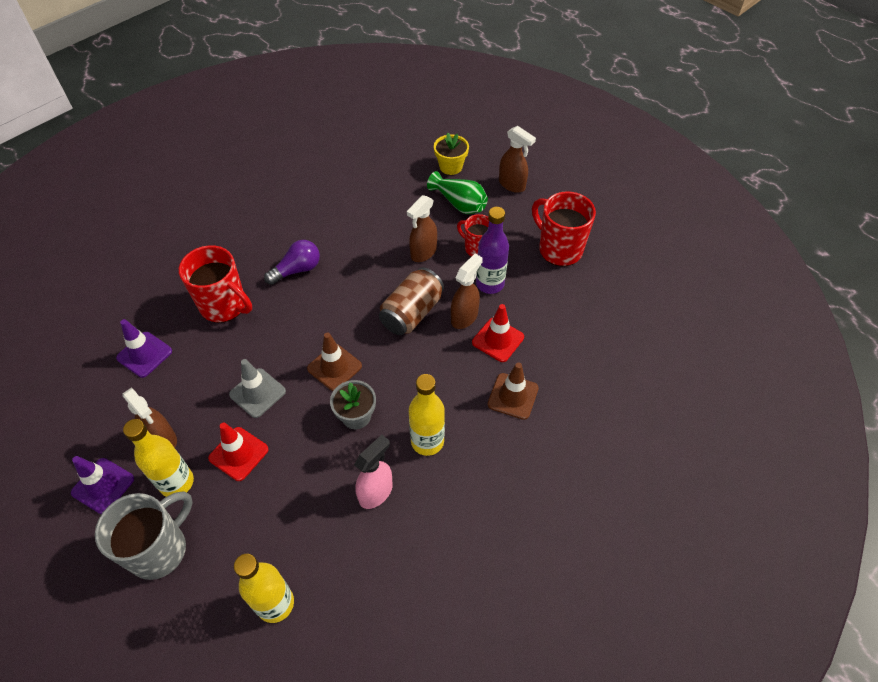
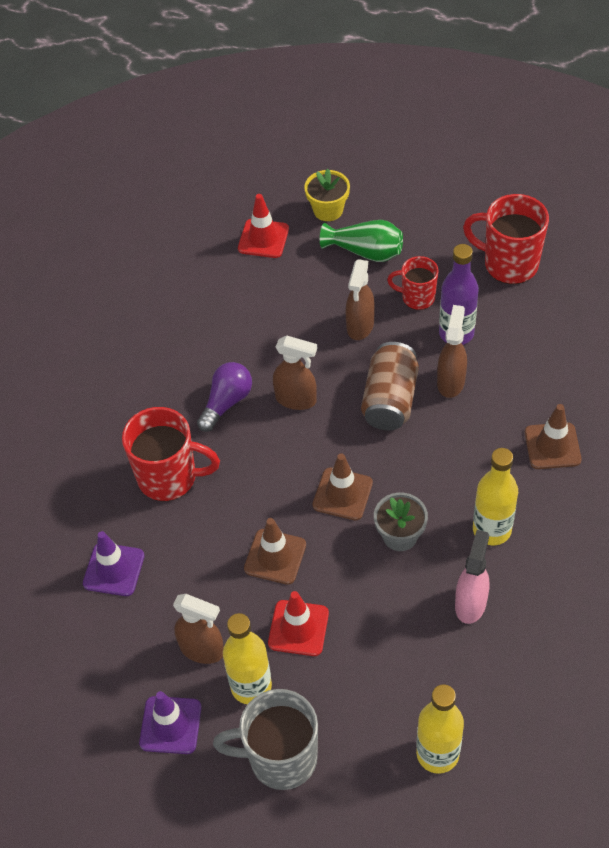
camera: 20 degrees left, 0 degrees up
(160, 549) = (280, 758): grey mug -> grey mug turned 105 degrees counterclockwise
(257, 393) = (275, 557): grey traffic cone -> brown traffic cone
(498, 340) = (501, 392): red traffic cone -> red traffic cone (263, 239)
(512, 185) = (413, 206): brown spray bottle -> brown spray bottle (296, 399)

